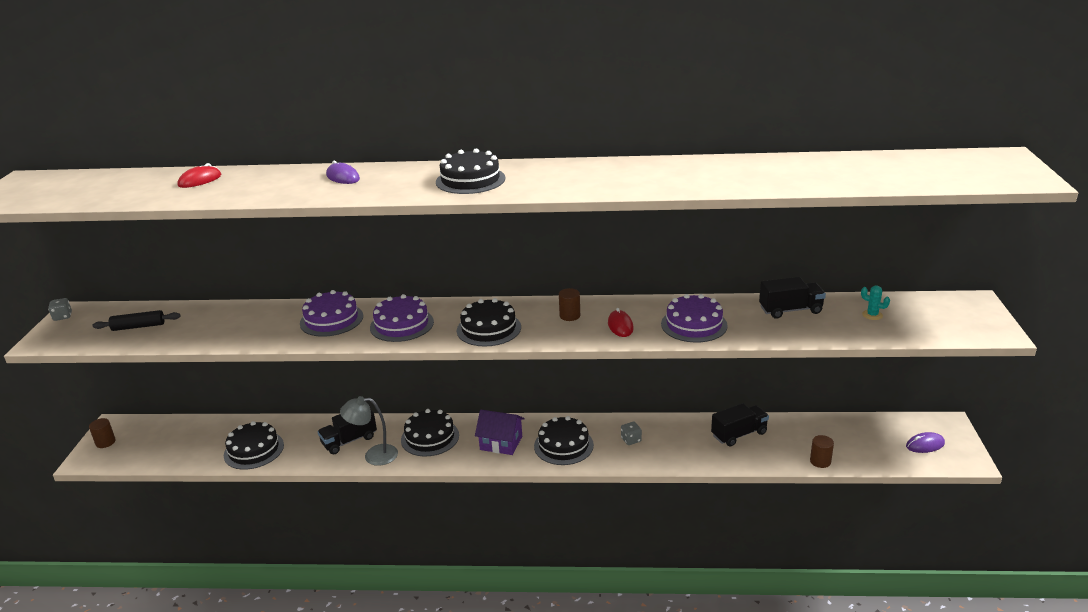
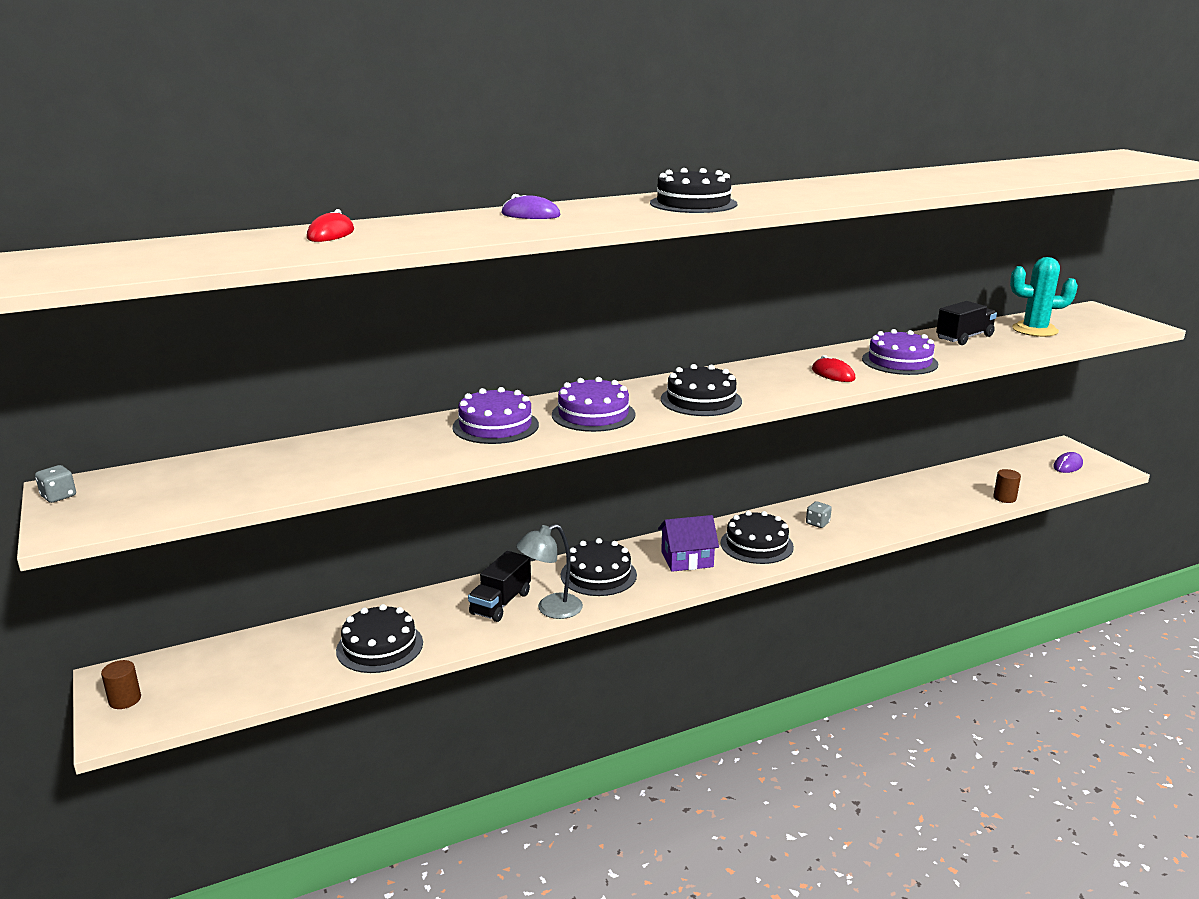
camera: 30 degrees left, 5 degrees down
(138, 326) = (215, 482): black rolling pin -> none
(570, 316) = (769, 375): brown cylinder -> none
(739, 434) = (910, 494): black truck -> none
(872, 315) = (1035, 330): turquoise cactus -> turquoise cactus, size x2.15

